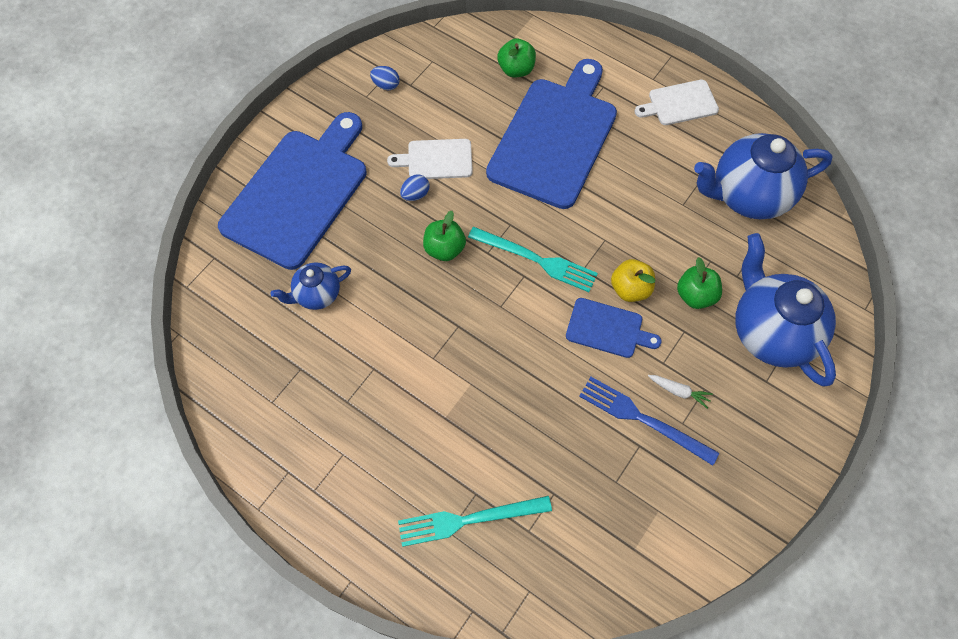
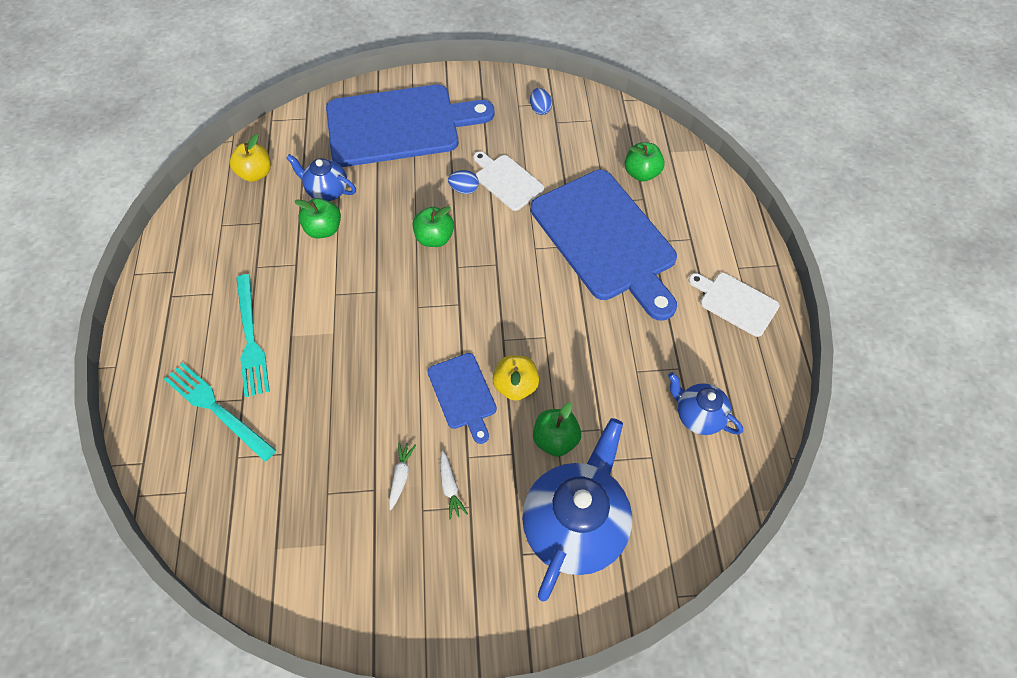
camera: 50 degrees right, 5 degrees down
(239, 338) = (255, 173): none -> yellow apple
(356, 323) = (323, 229): none -> green apple
(536, 260) = (481, 302): turquoise fork -> turquoise fork (250, 338)
(555, 137) = (606, 239): blue cutting board -> blue cutting board turned 75 degrees clockwise
(643, 419) = (401, 476): blue fork -> white carrot
(748, 195) = (698, 416): blue teapot -> blue teapot, size x0.53

